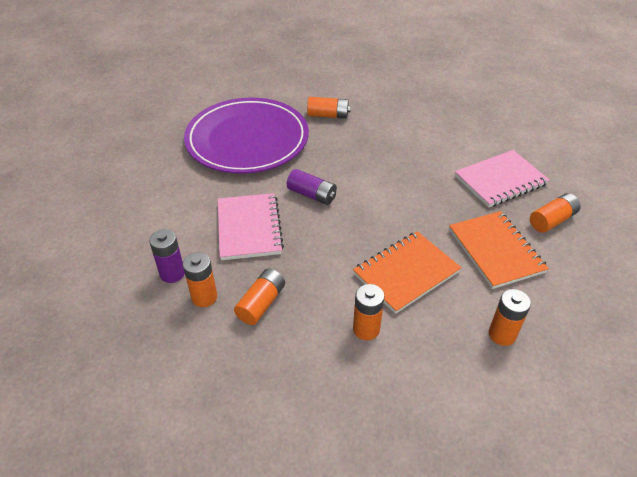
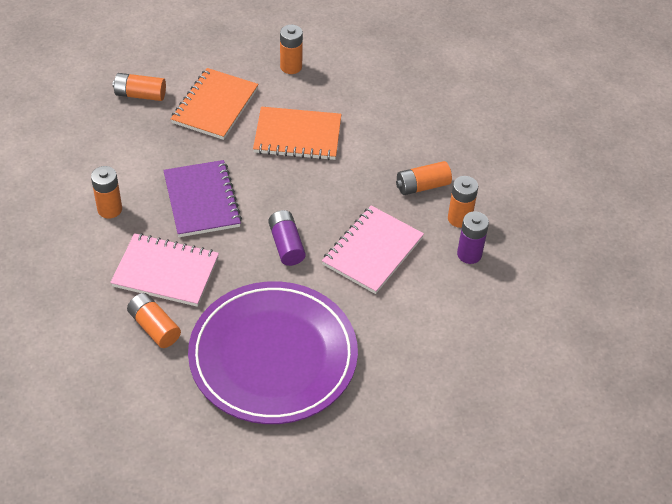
camera: 140 degrees left, 5 degrees up
(366, 329) = (370, 124): orange battery -> orange battery (110, 209)
(400, 184) = (201, 200): none -> purple notebook
(500, 180) = (119, 145): pink notebook -> pink notebook (165, 272)

